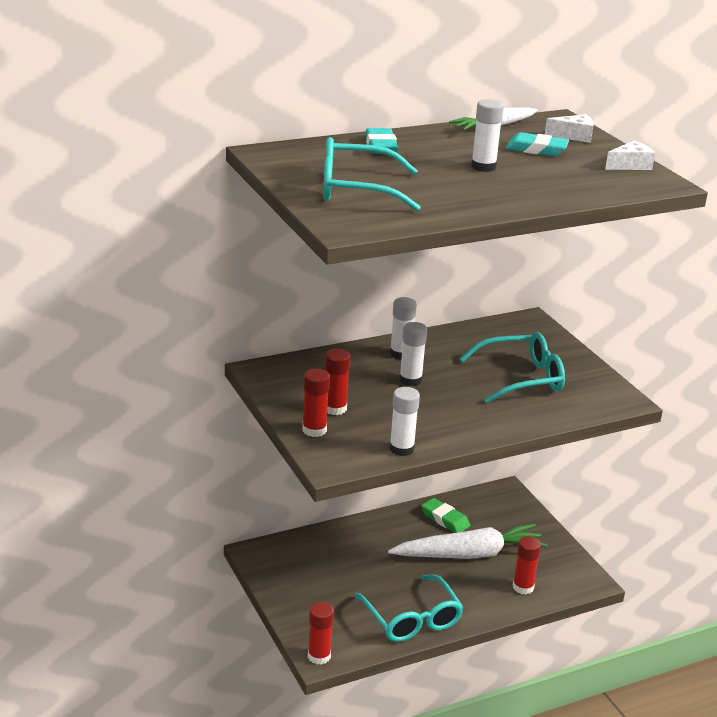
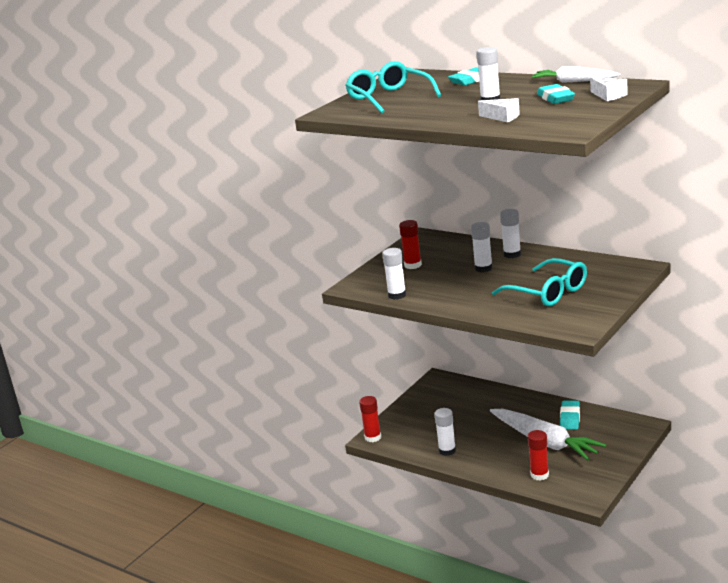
camera: 65 degrees right, 5 degrees down
(314, 430) = (380, 270): red glue stick -> none
(412, 619) = (447, 451): turquoise glasses -> white glue stick
(445, 519) = (570, 418): green eraser -> turquoise eraser
(630, 165) = (585, 118): white cheese -> white cheese (502, 117)

